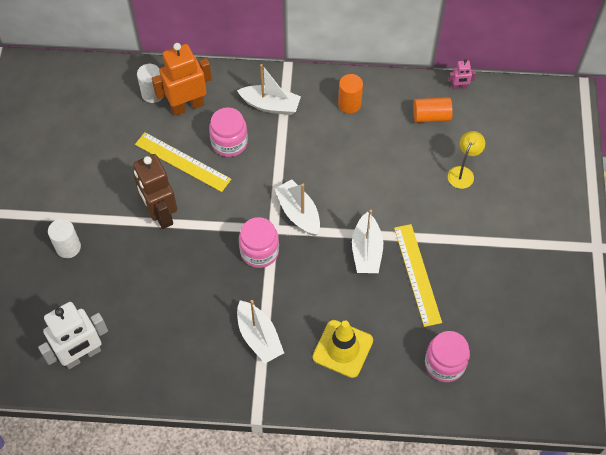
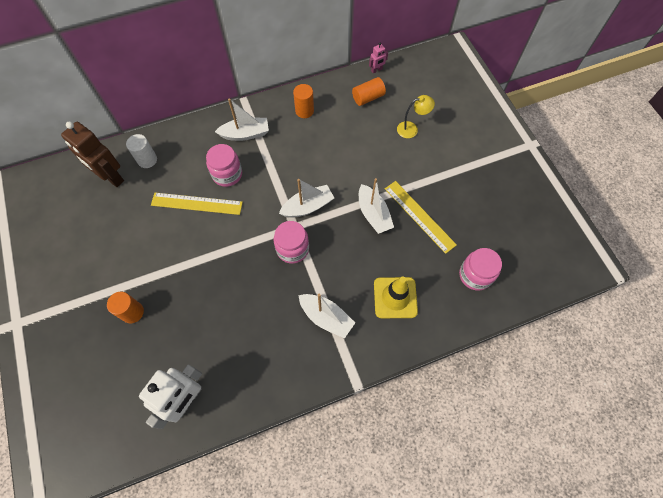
camera: 25 degrees left, 5 degrees up
(68, 247) = (132, 312): white cylinder -> orange cylinder
(160, 214) = (198, 252): brown robot -> brown robot (111, 177)
(187, 106) = (180, 159): orange robot -> none
(298, 213) = (308, 206): white boat -> white boat turned 120 degrees clockwise
(463, 172) = (411, 129): yellow lamp -> yellow lamp turned 75 degrees clockwise

